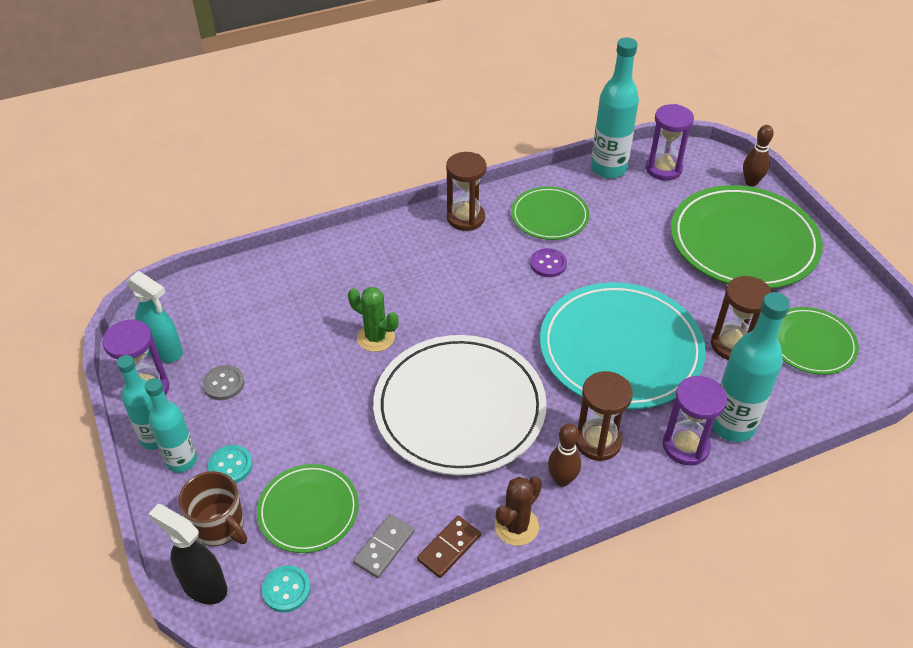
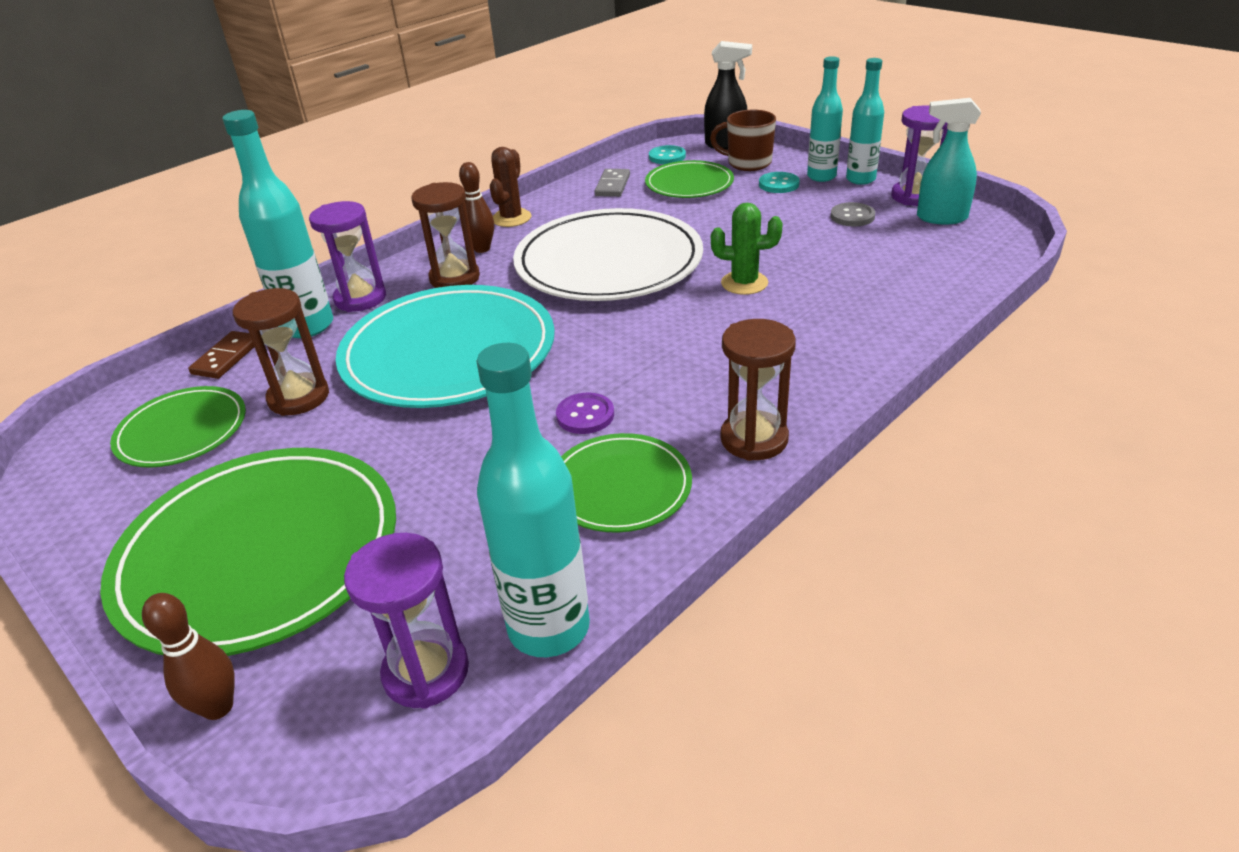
camera: 160 degrees right, 10 degrees down
(449, 548) = (561, 197): brown domino -> brown domino (226, 357)

